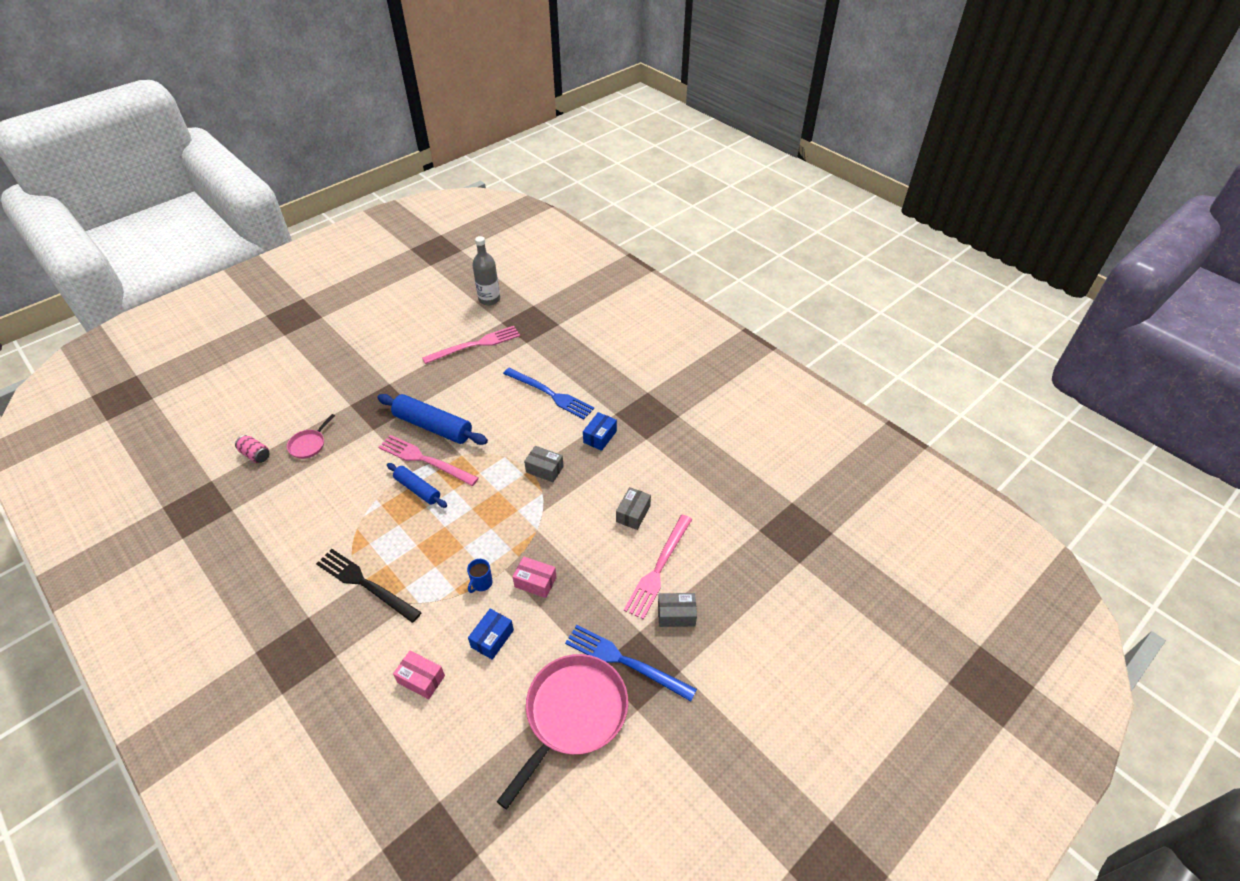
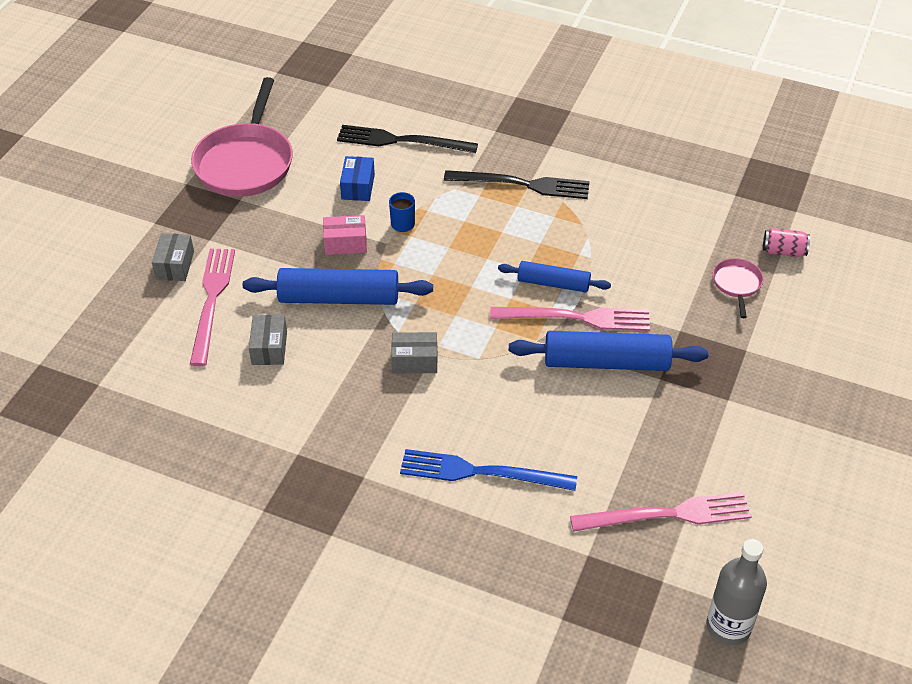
camera: 155 degrees right, 0 degrees up
(421, 679) = (402, 141): pink box -> black fork
(474, 345) = (666, 515): pink fork -> pink fork turned 135 degrees counterclockwise
(566, 535) = (339, 298): none -> blue rolling pin
(600, 437) = (366, 432): blue box -> none
(626, 662) = (213, 212): blue fork -> none
(676, 615) = (175, 265): grey box -> grey box turned 60 degrees counterclockwise

